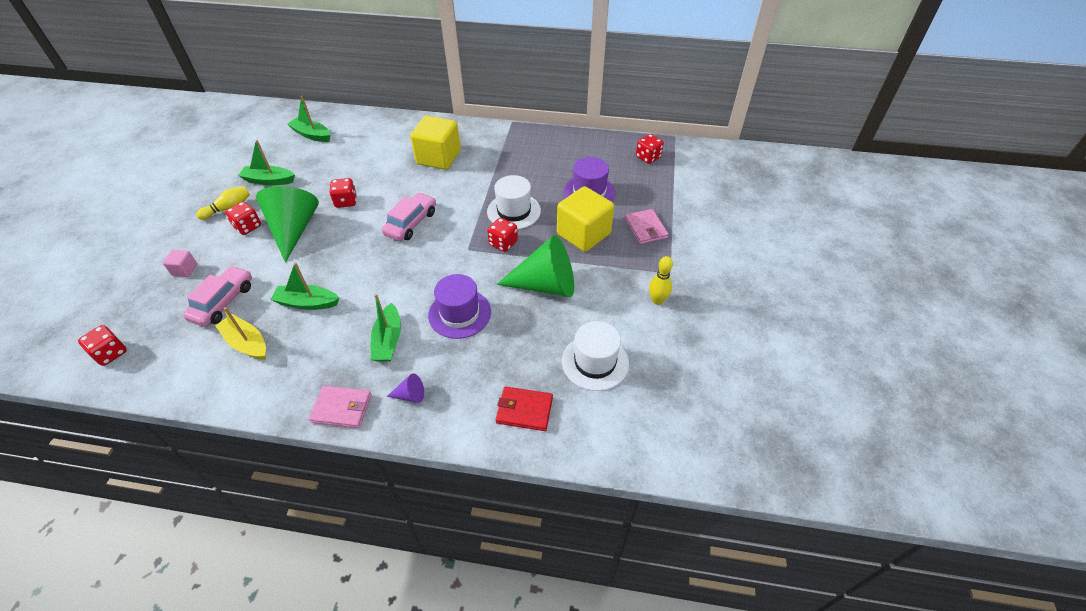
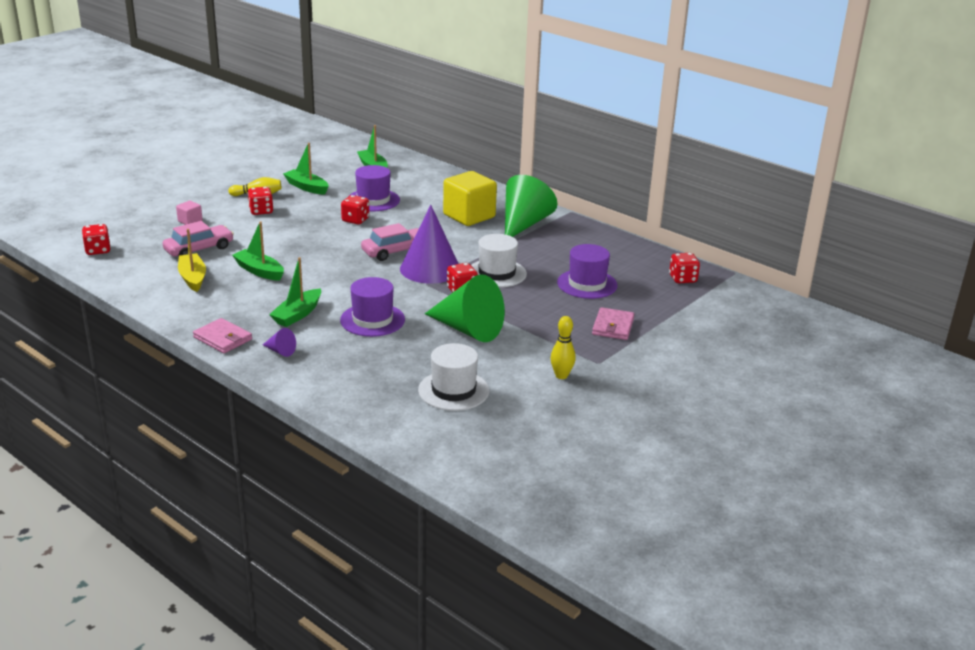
camera: 30 degrees right, 20 degrees down
(294, 229) = (295, 224): green cone -> green cone (524, 224)
(343, 172) = (373, 200): none -> purple hat
(457, 230) = (430, 269): none -> purple cone
(524, 410) = (359, 394): red wallet -> none
(583, 234) = (545, 309): yellow cube -> none

